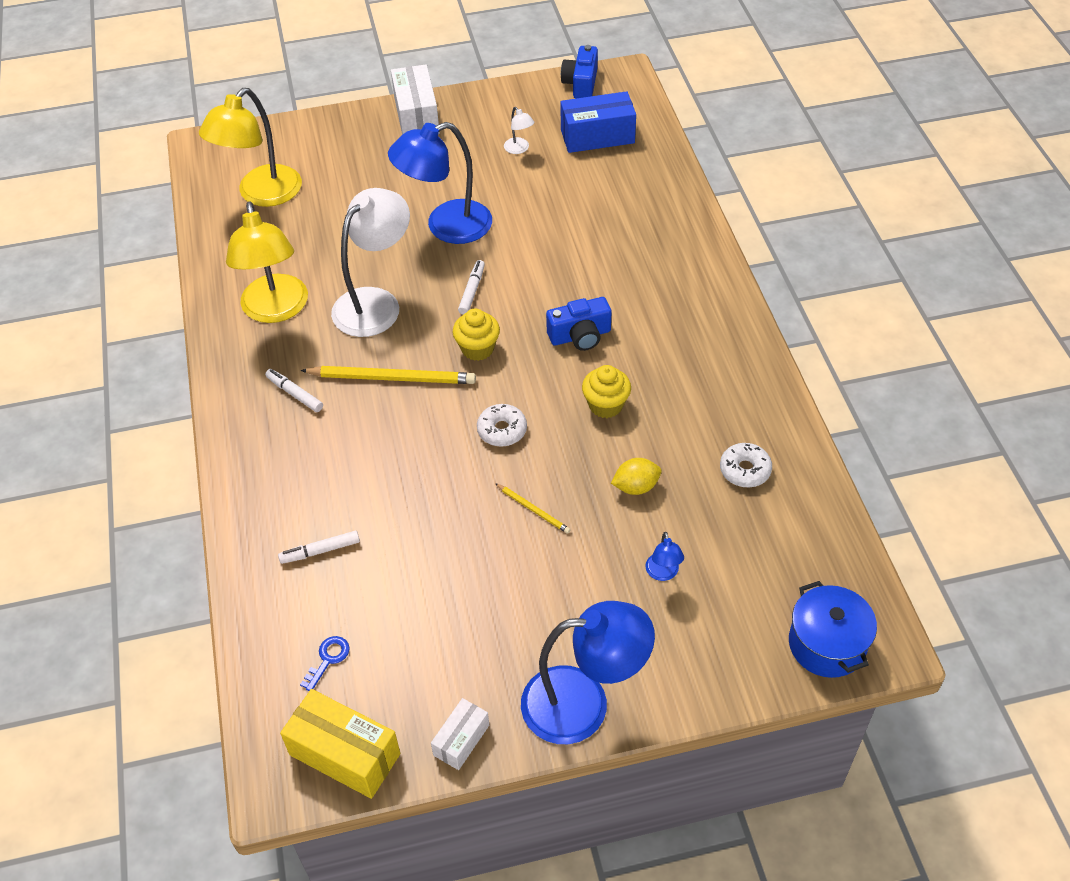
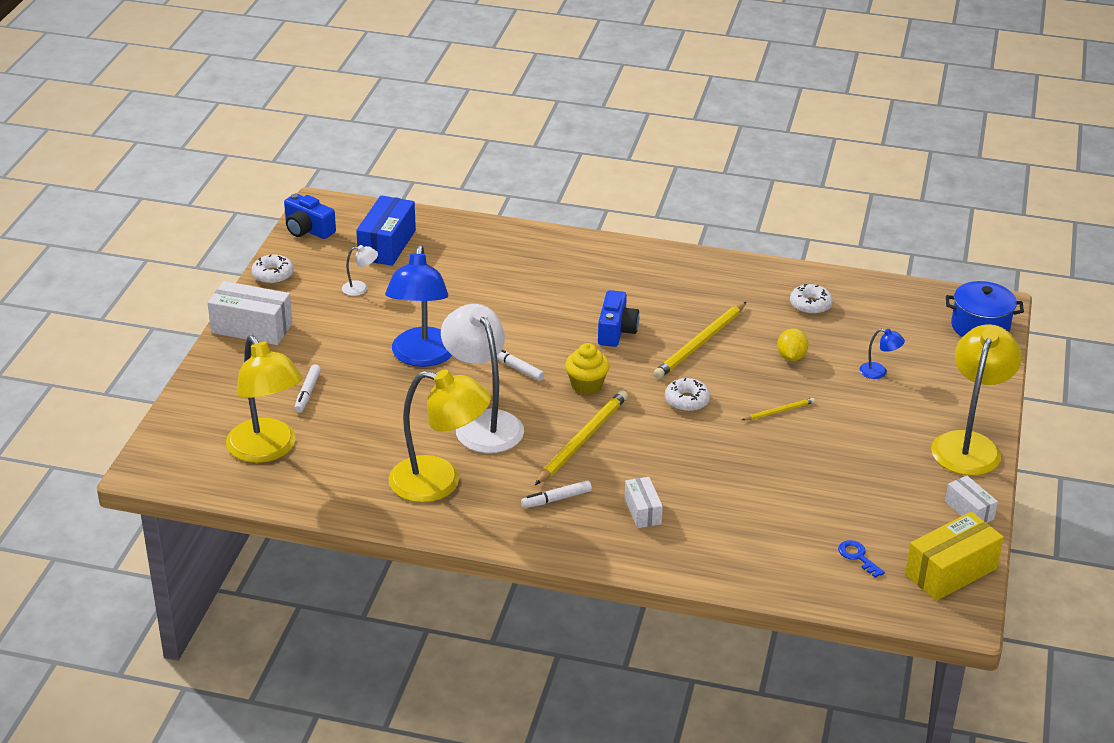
camera: 65 degrees left, 15 degrees down
(310, 461) = (642, 511): none -> white box
(320, 551) = (745, 532): white marker -> white marker (307, 393)
(499, 94) = (273, 275): none -> white donut
(583, 703) = (969, 444): blue lamp -> yellow lamp
(605, 405) = (700, 343): yellow cupcake -> yellow pencil

